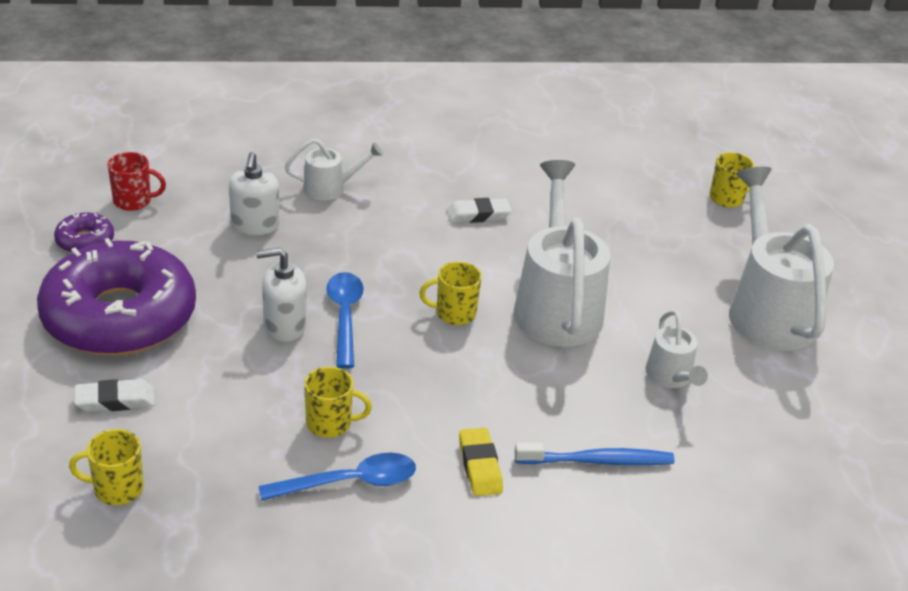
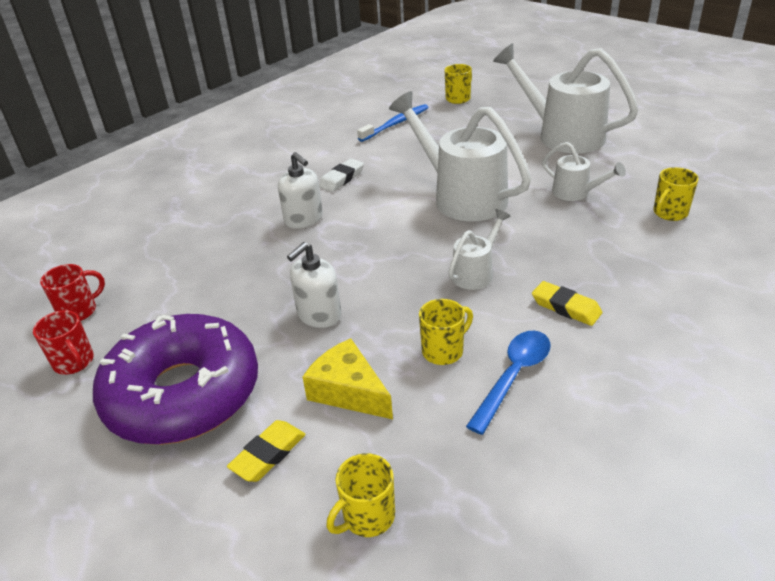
camera: 35 degrees left, 0 degrees up
(85, 241) = (74, 362): purple donut -> red mug
(115, 400) = (268, 454): white eraser -> yellow eraser
(222, 399) = (348, 391): none -> yellow cheese
(255, 225) = (202, 269): white soap dispenser -> white soap dispenser (304, 219)
(330, 188) = (223, 218): white watering can -> white watering can (476, 272)
(344, 316) = (350, 282): blue spoon -> none
(454, 313) = (413, 237): yellow mug -> yellow mug (669, 213)
(597, 461) = (615, 258): blue toothbrush -> blue toothbrush (396, 124)

